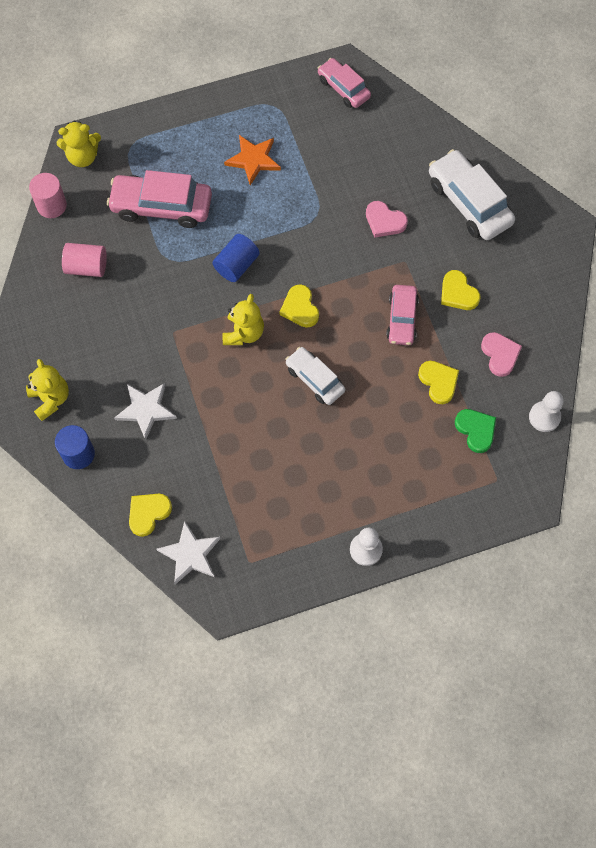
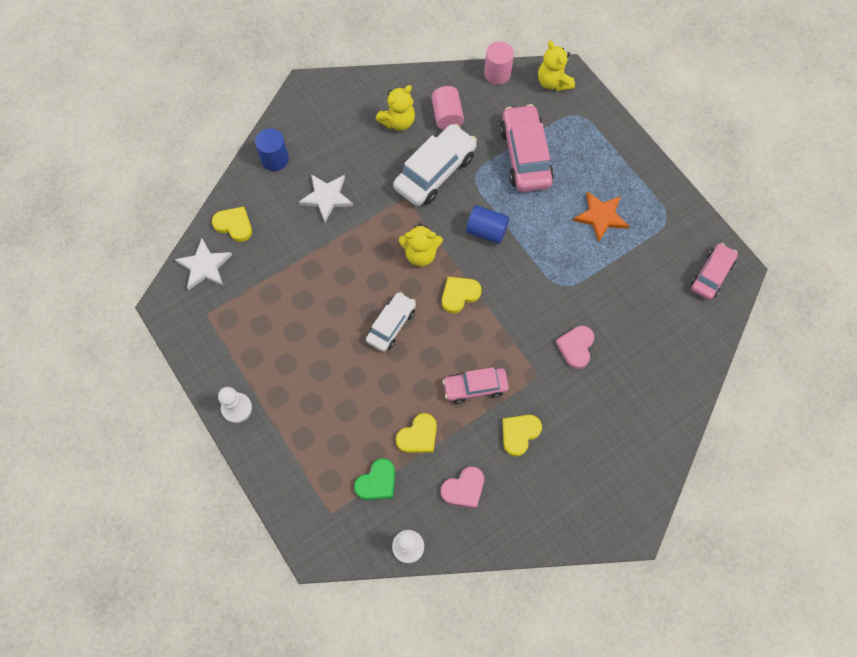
camera: 75 degrees right, 0 degrees up
(50, 399) = (318, 125): yellow teddy bear -> yellow teddy bear (398, 121)
(469, 203) = (625, 423): white car -> white car (435, 172)

